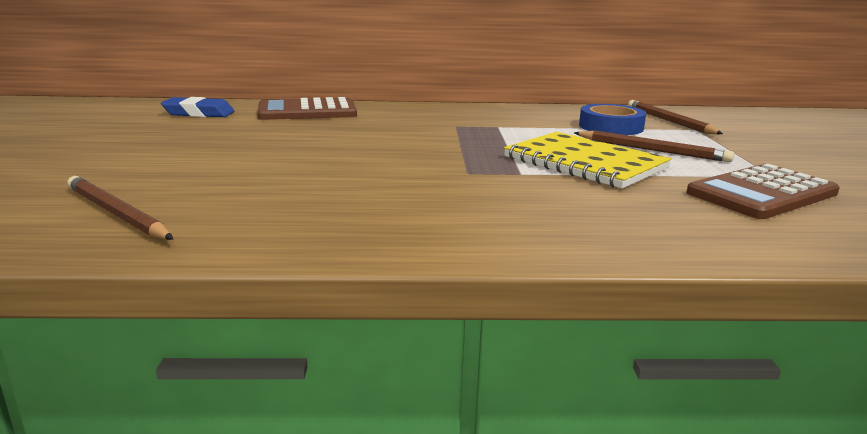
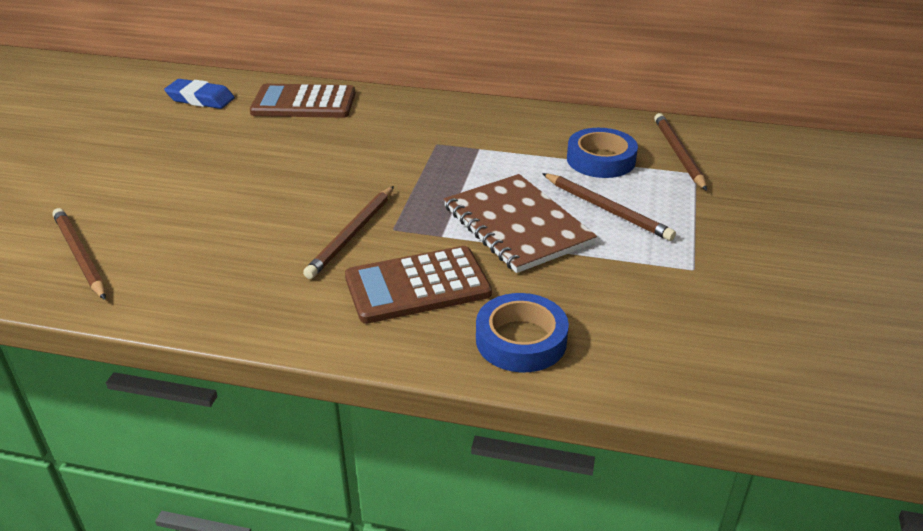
camera: 15 degrees right, 15 degrees up
(429, 178) = (352, 234): none -> brown pencil
(584, 163) = (517, 225): yellow notebook -> brown notebook
(682, 230) = (521, 340): none -> blue tape
(762, 193) = (651, 296): brown calculator -> brown calculator (417, 286)

